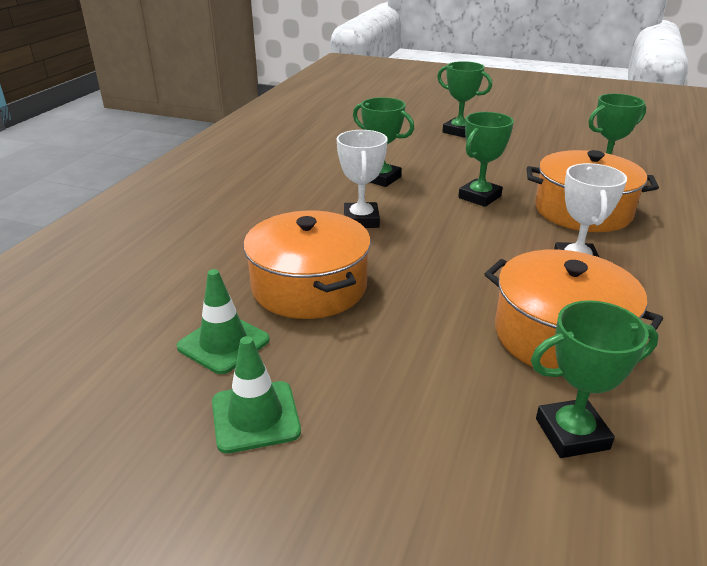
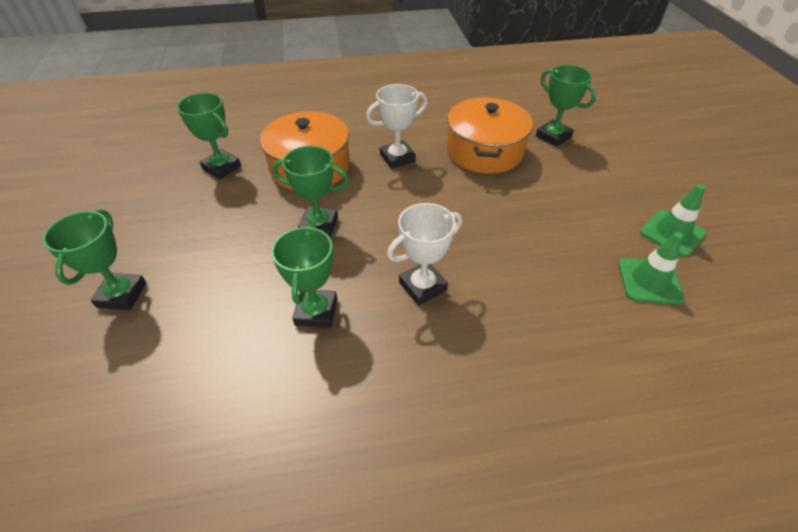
camera: 120 degrees left, 15 degrees up
(309, 286) = (548, 270): orange pot -> none

